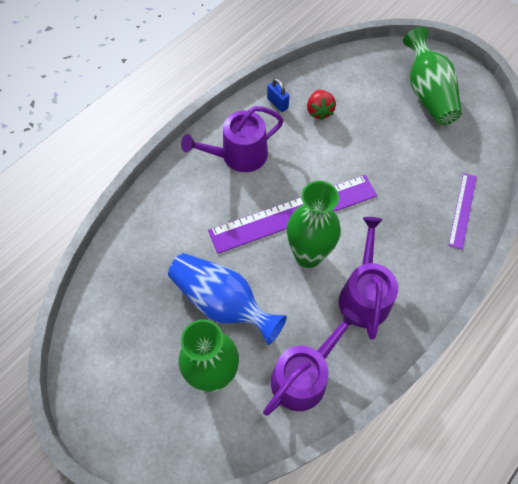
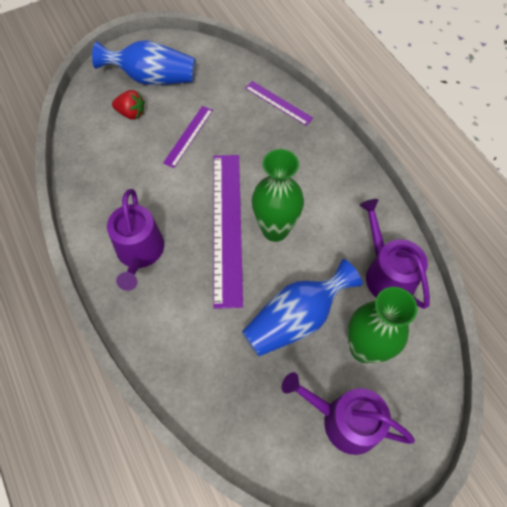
camera: 70 degrees left, 0 degrees up
(277, 103) = (96, 197): blue padlock -> none
(319, 111) = (125, 165): red strawberry -> red strawberry (131, 113)
(364, 295) = (328, 201): purple watering can -> purple watering can (344, 420)
(377, 146) = (188, 136): none -> purple ruler
(427, 93) = (152, 78): green vase -> blue vase

